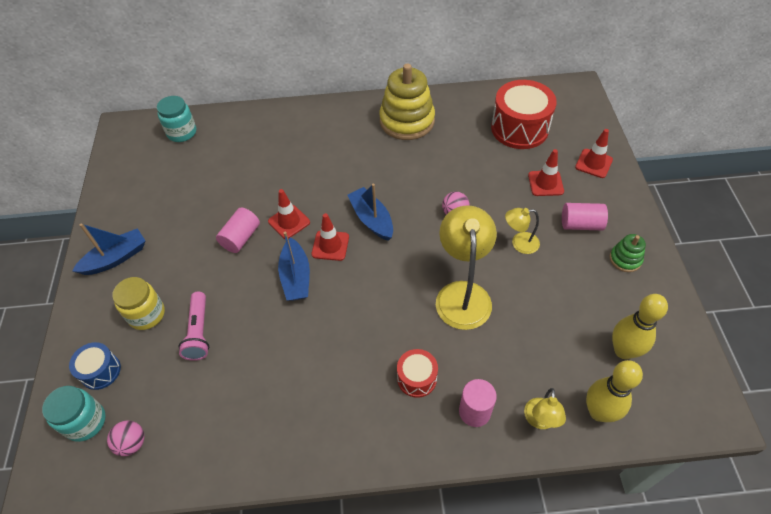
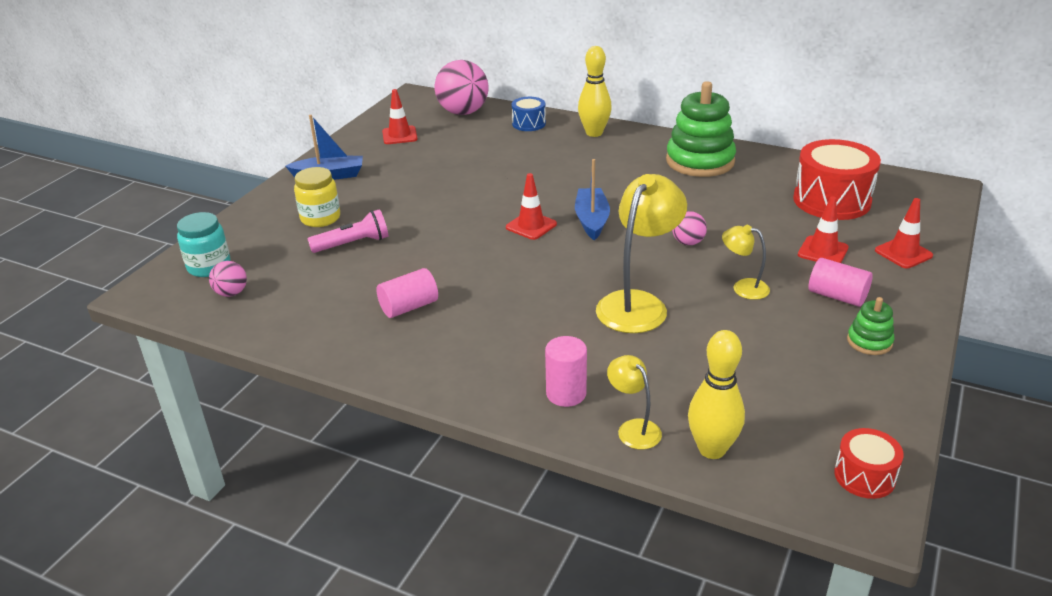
camera: 30 degrees right, 20 degrees down
(100, 371) = (250, 240): blue drum -> blue drum (529, 124)
(182, 132) = (463, 112): turquoise jar -> pink ball
(199, 332) = (353, 244): pink flashlight -> pink flashlight turned 135 degrees counterclockwise
(241, 238) = (450, 195): pink cylinder -> pink cylinder (409, 307)
(289, 222) = (506, 198): red traffic cone -> red traffic cone (399, 135)
(296, 277) = (476, 237): blue boat -> none
(407, 121) = (700, 161): yellow stacking toy -> green stacking toy
(417, 378) = (528, 347): red drum -> red drum (864, 476)
(540, 420) = (633, 428): yellow lamp -> yellow lamp turned 105 degrees clockwise
(623, 350) = (792, 413): yellow bowling pin -> yellow bowling pin (594, 133)

